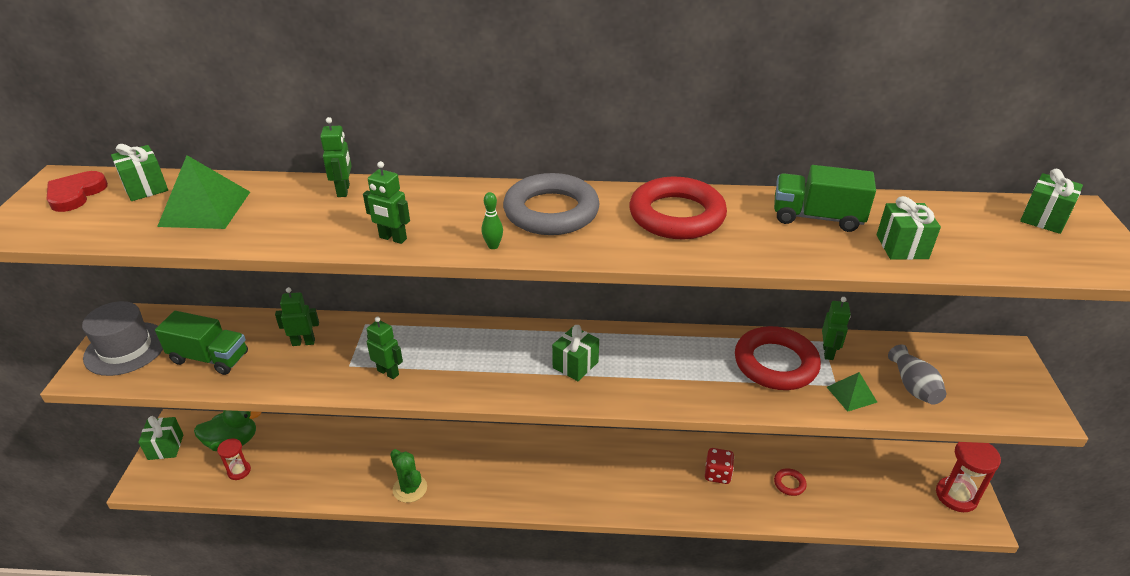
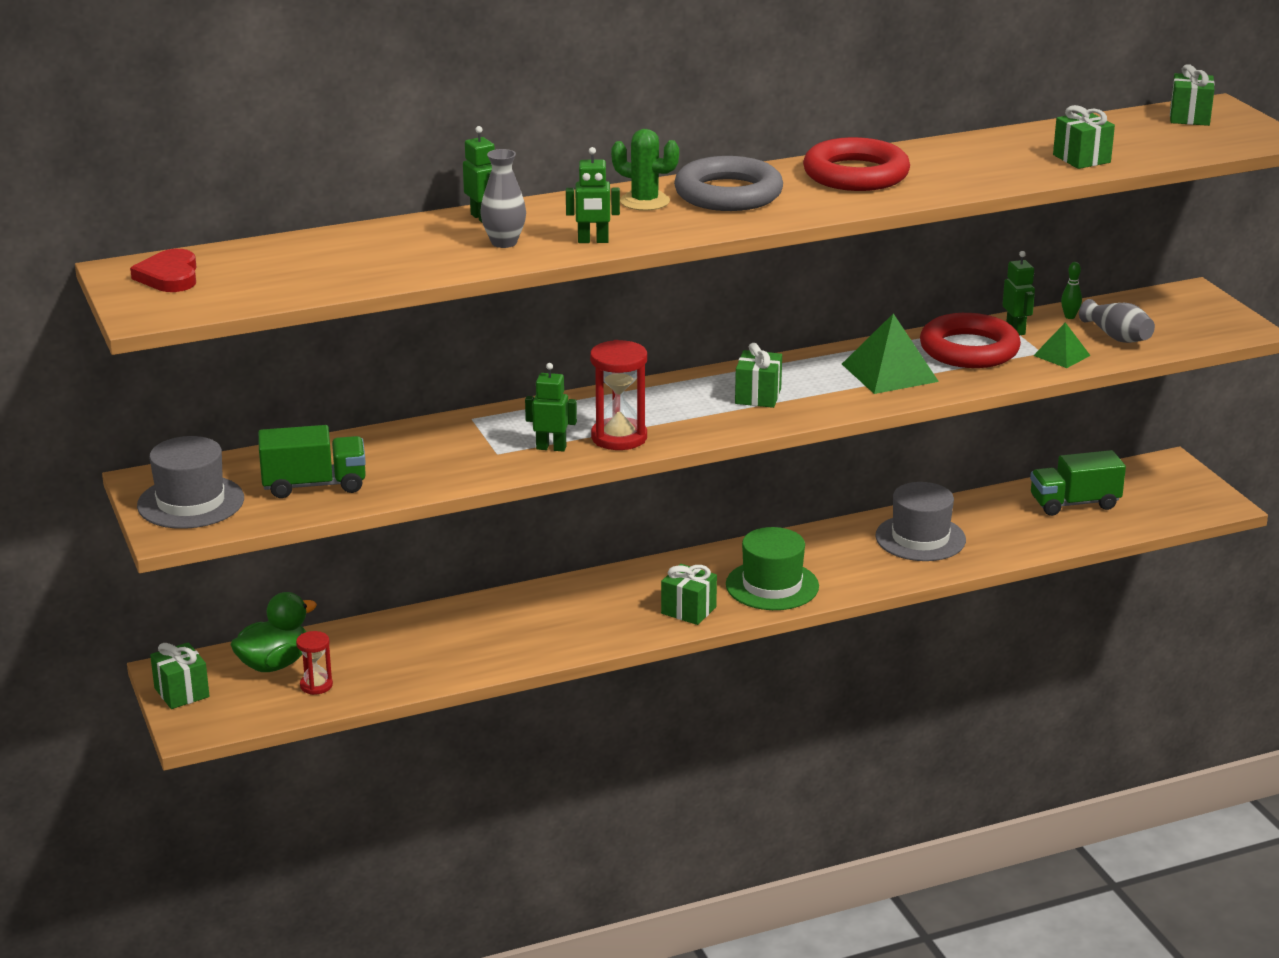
camera: 25 degrees left, 10 degrees down
(145, 188) = (245, 257): green gift -> green gift (688, 610)
(205, 208) = (348, 258): green pyramid -> green pyramid (890, 372)
(303, 342) = (415, 448): green robot -> none
(327, 221) = (504, 243): none -> grey vase
(410, 488) = (562, 642): green cactus -> green cactus (645, 201)
(493, 246) = (703, 227): green bowling pin -> green bowling pin (1069, 317)
(583, 485) = (772, 585): none -> green hat
(717, 474) = (920, 538): red dice -> grey hat
(789, 484) = (1006, 526): red ring -> none
(817, 217) = (989, 152): green truck -> green truck (1074, 503)
(956, 496) = (1186, 491): red hourglass -> red hourglass (619, 437)

